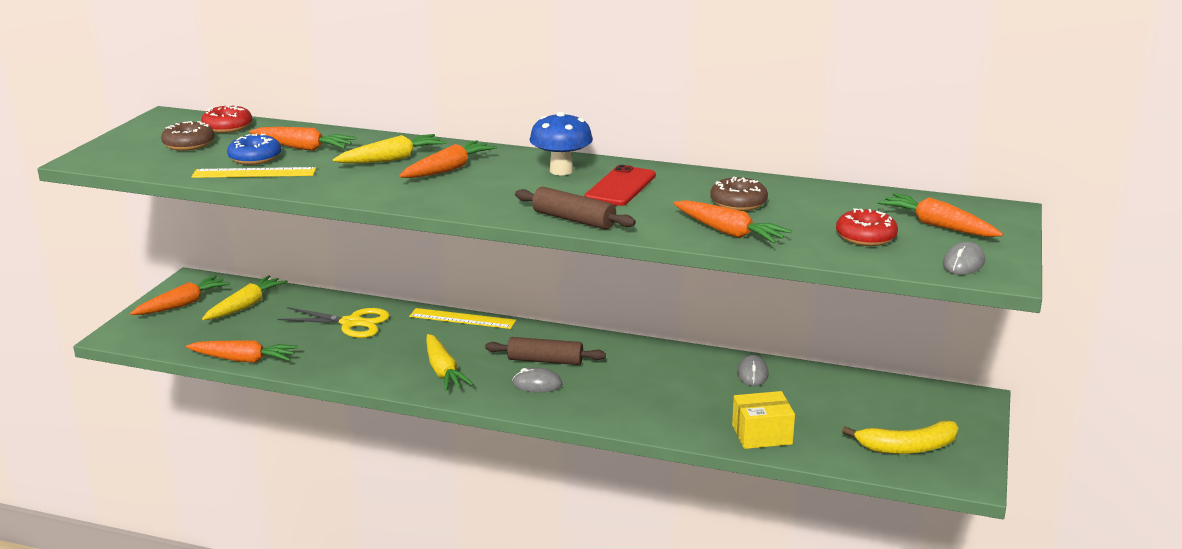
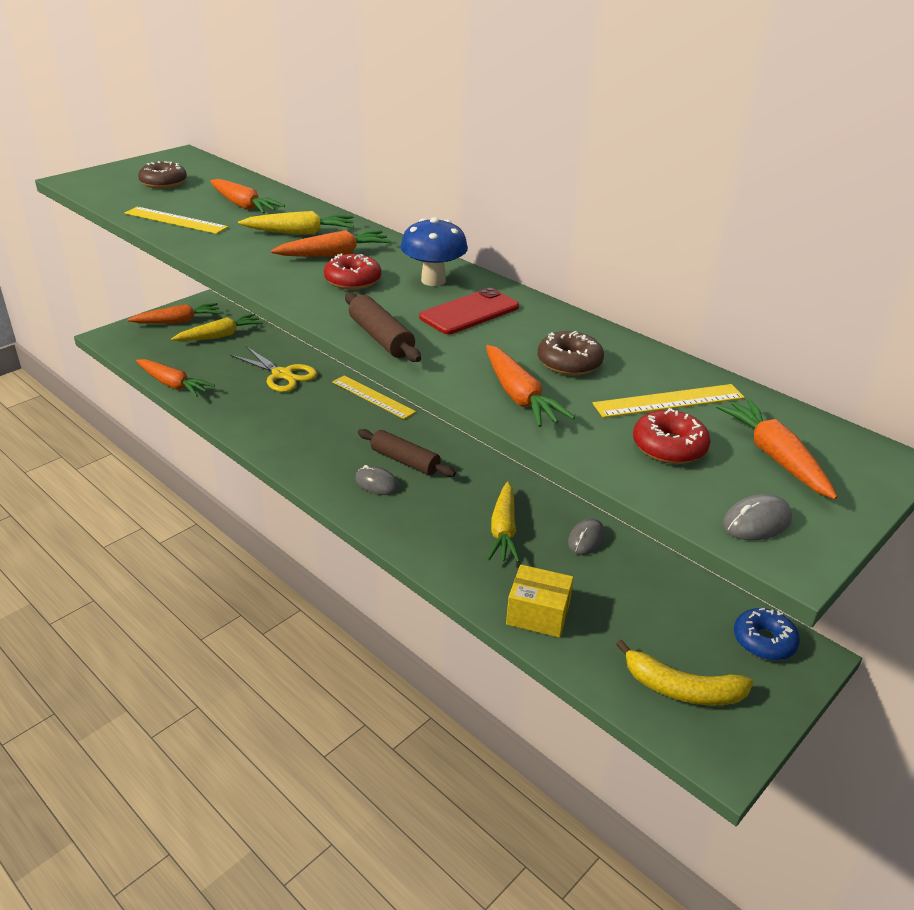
camera: 25 degrees right, 10 degrees up
(227, 127) = (212, 173): red donut -> red donut (353, 280)
(255, 158) = (195, 206): blue donut -> blue donut (764, 641)
(443, 371) = (311, 444): yellow carrot -> yellow carrot (503, 530)
(835, 210) = (669, 401): none -> yellow ruler

